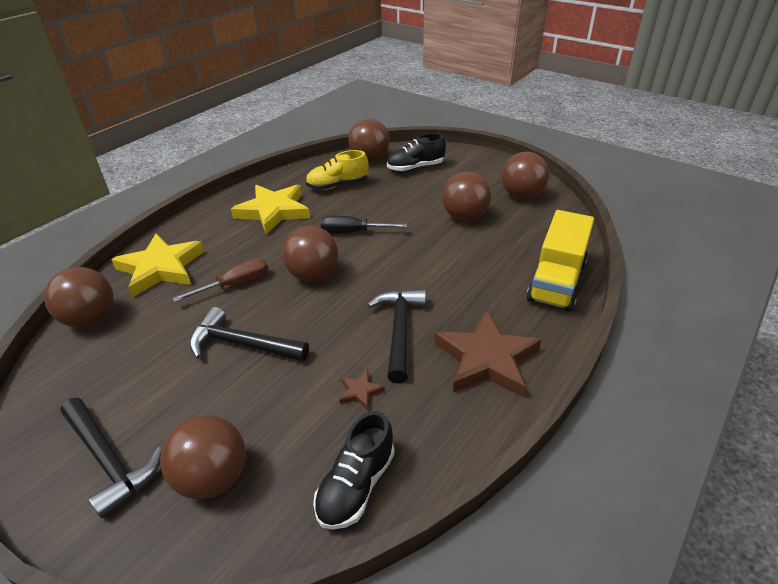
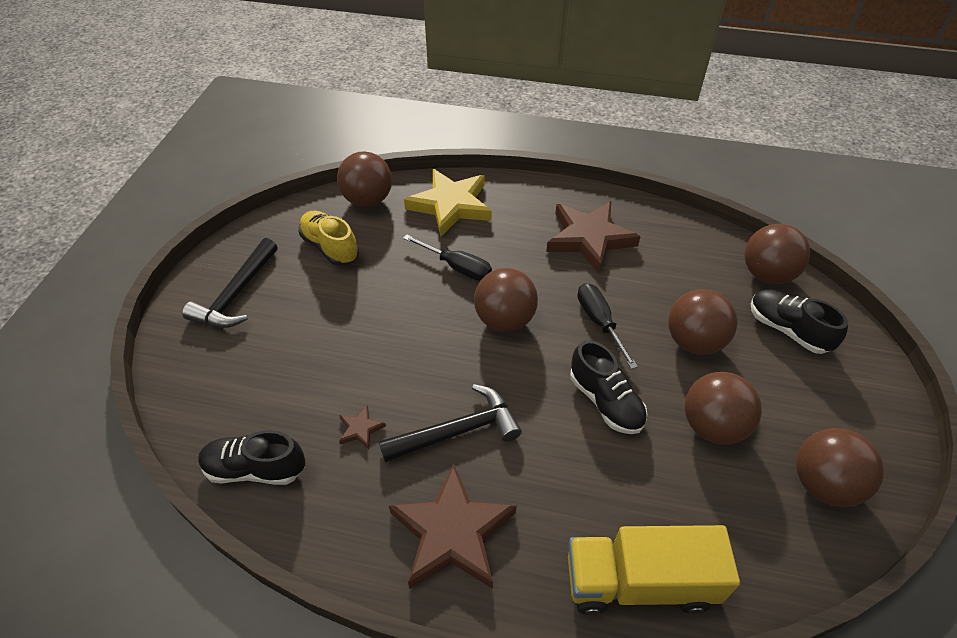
camera: 65 degrees right, 10 degrees up
(213, 477) = (237, 365): brown ball -> brown ball (694, 341)
(235, 284) = (457, 267): brown screwdriver -> black screwdriver
(242, 344) = (382, 312): black hammer -> none
(273, 211) = (589, 238): yellow star -> brown star
(337, 186) = (680, 269): yellow shoe -> yellow shoe (330, 247)
(420, 251) = (605, 401): none -> black shoe

